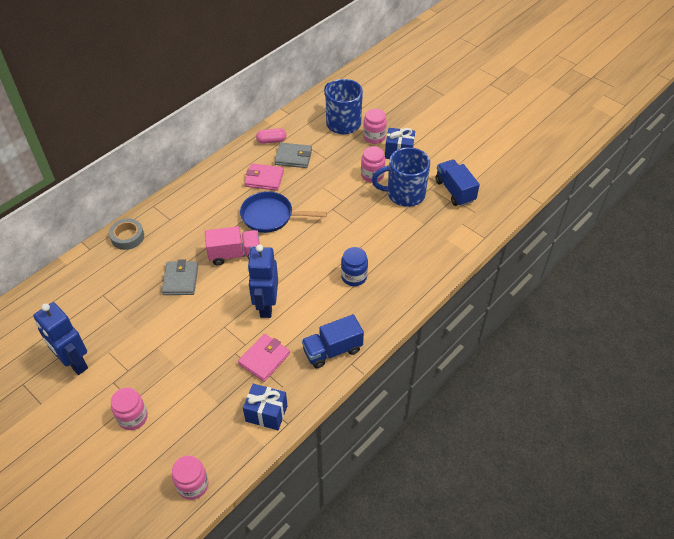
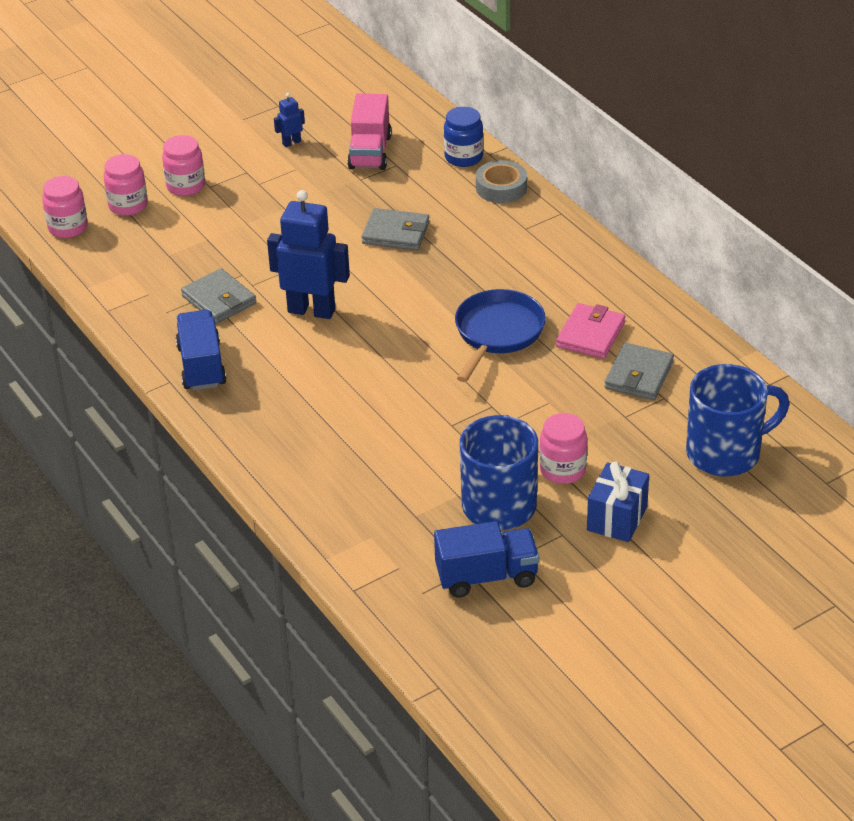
camera: 105 degrees right, 10 degrees down
(74, 363) = (291, 142): blue robot -> blue robot, size x0.44
(234, 254) = (427, 288): pink truck -> pink truck (370, 152)
(264, 359) = (219, 300): pink wallet -> grey wallet
(266, 413) = (132, 293): blue gift -> none
(271, 141) = (691, 353): pink capsule -> none
(354, 277) = (330, 409): blue jar -> blue jar (463, 157)
(374, 137) = (672, 491): pink jar -> pink jar (128, 205)

